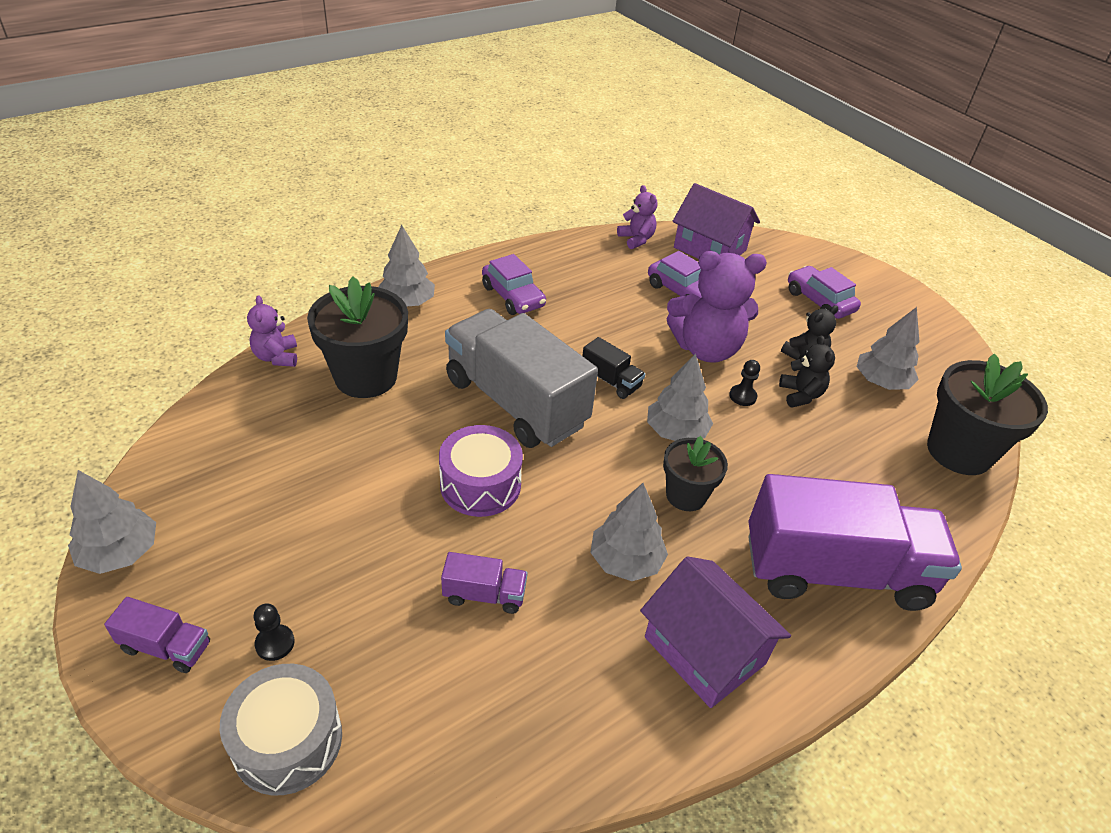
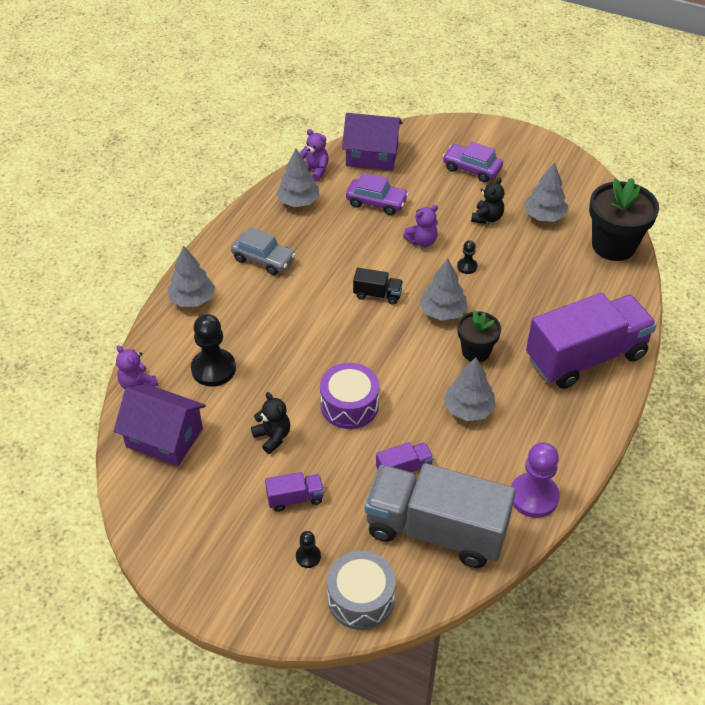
camera: 25 degrees left, 5 degrees up
(120, 553) = (164, 558): grey tree -> grey tree (298, 201)
(166, 647) = (247, 591): purple truck -> purple truck (295, 498)
(366, 377) = (213, 369): black flower pot -> black pawn
(513, 296) = (263, 259): purple car -> grey car
(516, 402) = (328, 339): grey truck -> grey truck (436, 530)
(633, 728) = (534, 496): none -> purple pawn
(704, 650) = (544, 438): purple house -> purple house (164, 437)
(706, 349) = (422, 241): purple teddy bear -> purple teddy bear, size x0.52
(801, 395) = (501, 248): black teddy bear -> black teddy bear (273, 437)

